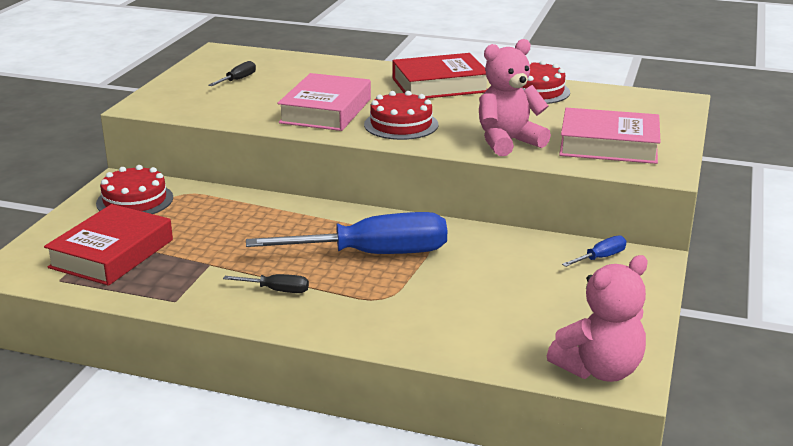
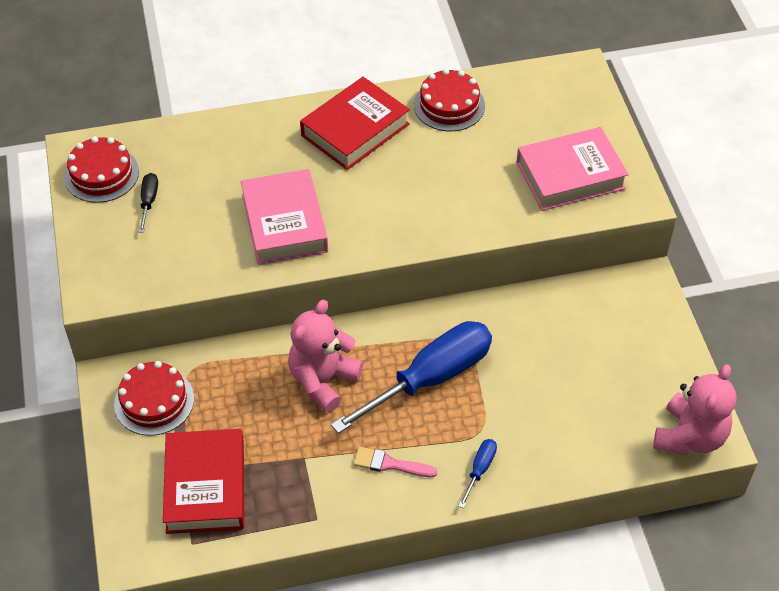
camera: 30 degrees left, 25 degrees up
(277, 290) = (389, 464): black screwdriver -> pink brush
(401, 124) = (372, 217): red cake -> red cake (101, 174)
(508, 142) = (485, 207): pink teddy bear -> pink teddy bear (323, 380)
(600, 258) = (609, 297): blue screwdriver -> blue screwdriver (479, 470)

